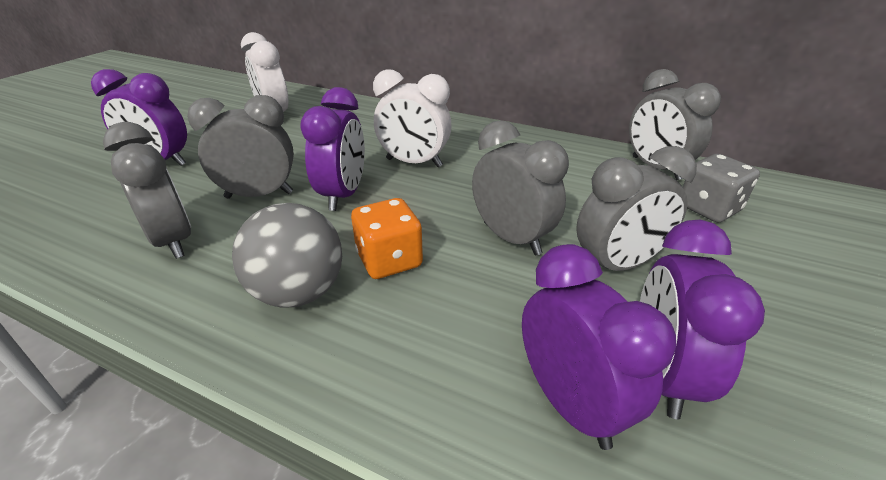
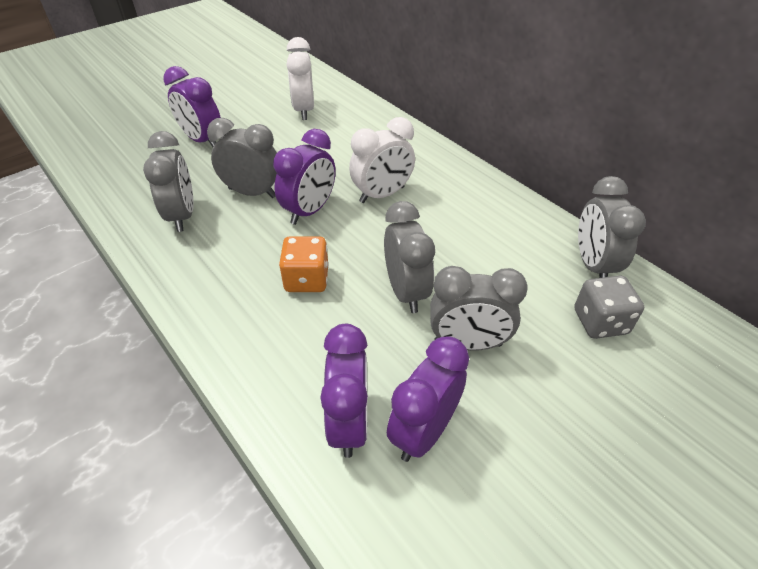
camera: 25 degrees right, 10 degrees up
(299, 292) = (236, 283): grey ball -> none
(414, 163) = (382, 195): white clock -> white clock turned 75 degrees counterclockwise

